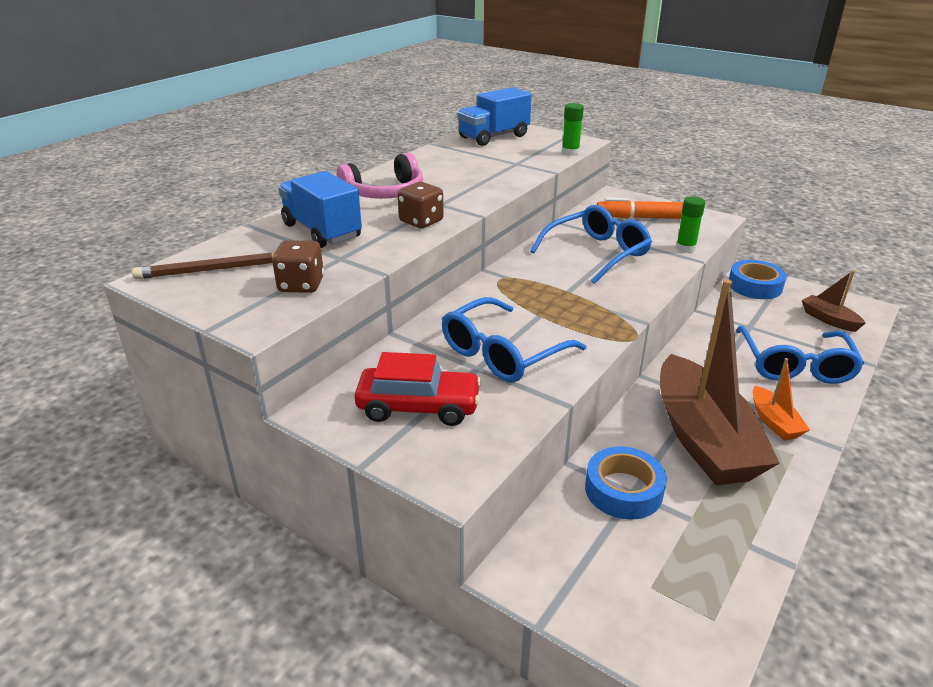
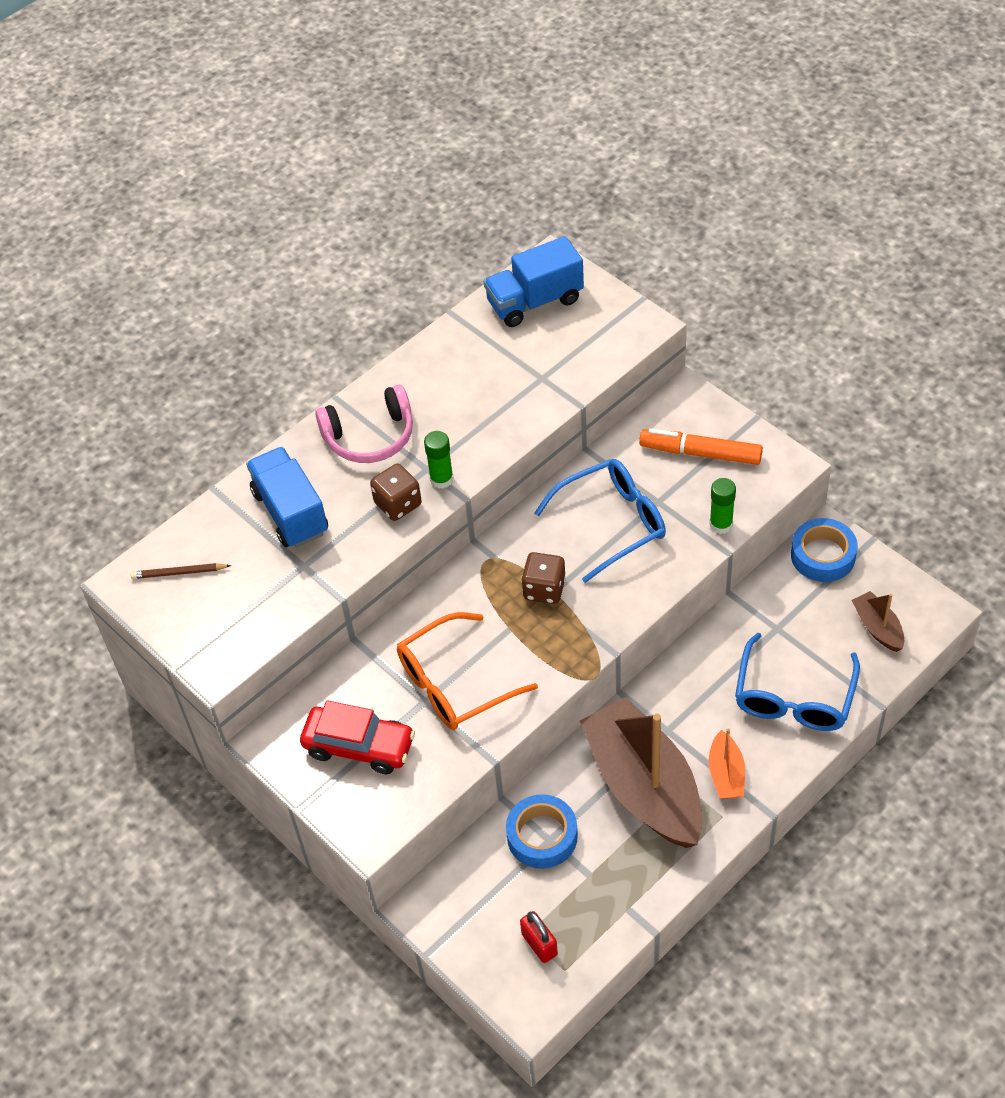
camera: 15 degrees right, 20 degrees up
(212, 270) = (179, 573): brown pencil -> brown pencil, size x0.66
(301, 285) = (261, 609): brown dice -> brown dice (544, 589)
(502, 353) = (454, 683): blue glasses -> orange glasses
(570, 152) = (619, 355): green glue stick -> green glue stick (441, 479)
(671, 595) = (539, 944): none -> red padlock
(703, 439) = (644, 786): brown boat -> brown boat turned 150 degrees clockwise

